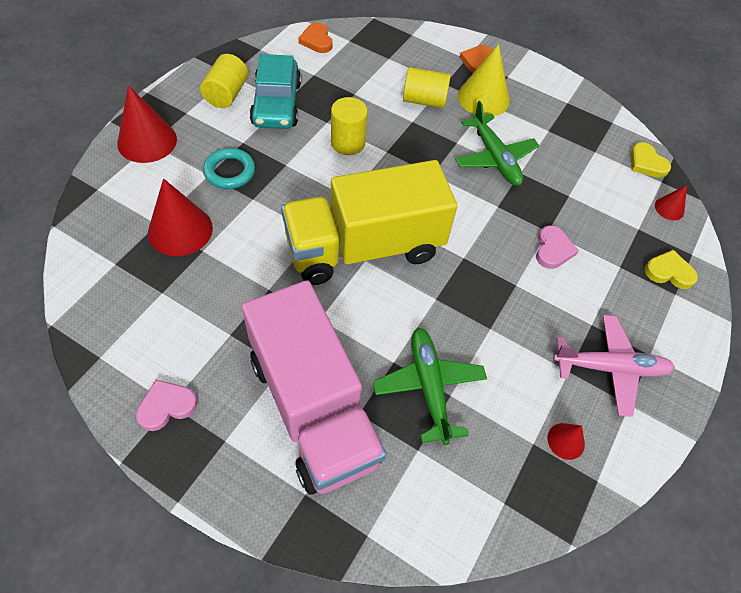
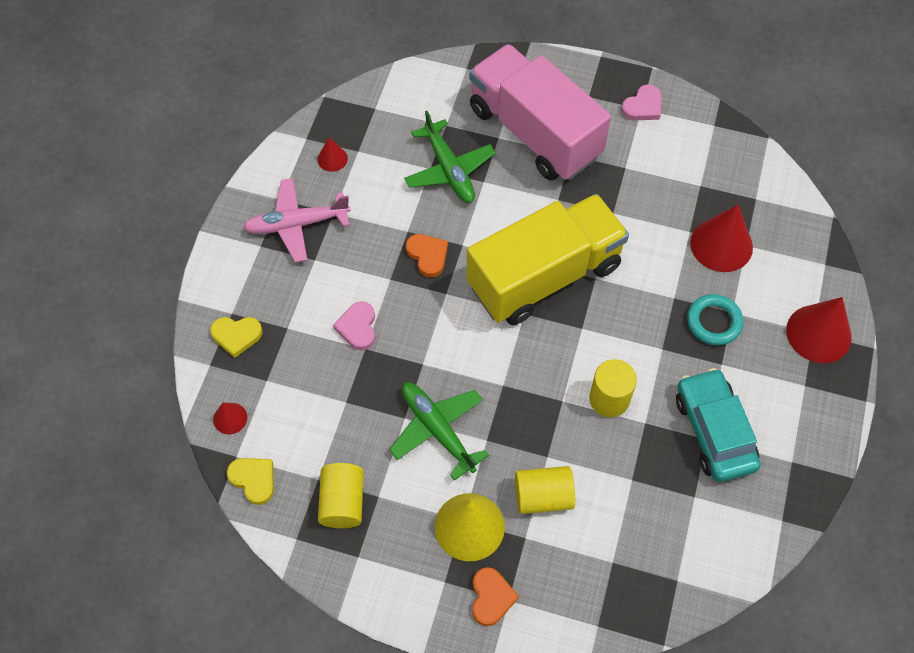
camera: 170 degrees right, 5 degrees up
(226, 94) = (778, 427): yellow cylinder -> yellow cylinder (342, 502)
(317, 40) = (719, 563): orange heart -> orange heart (428, 255)

